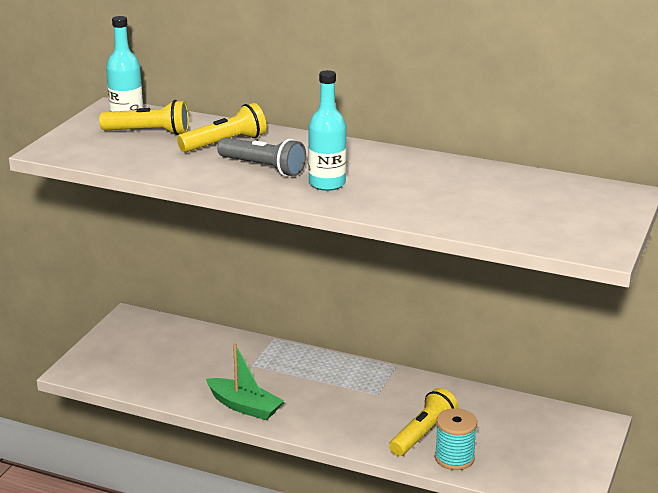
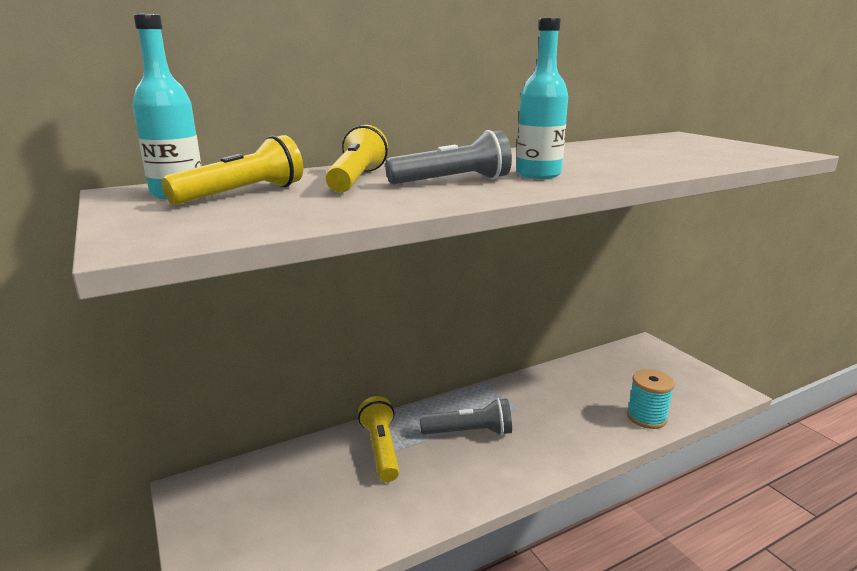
camera: 50 degrees left, 5 degrees down
(244, 406) = (455, 492): green boat -> none
(316, 385) = (469, 432): none -> grey flashlight
(423, 434) = (599, 415): yellow flashlight -> yellow flashlight (381, 449)

